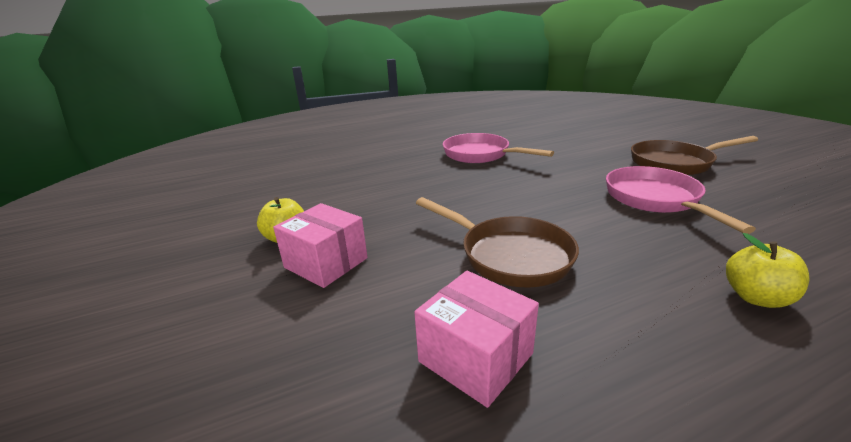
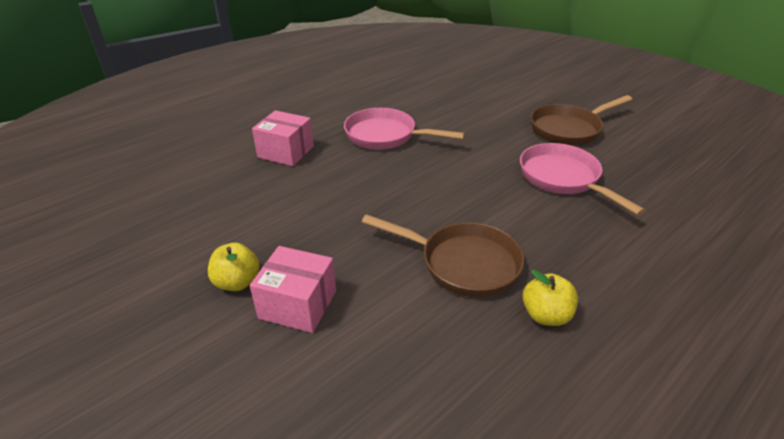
camera: 20 degrees left, 10 degrees up
(475, 357) = (475, 369): pink box -> pink box (286, 152)
(756, 297) = (651, 270): yellow apple -> yellow apple (546, 315)

